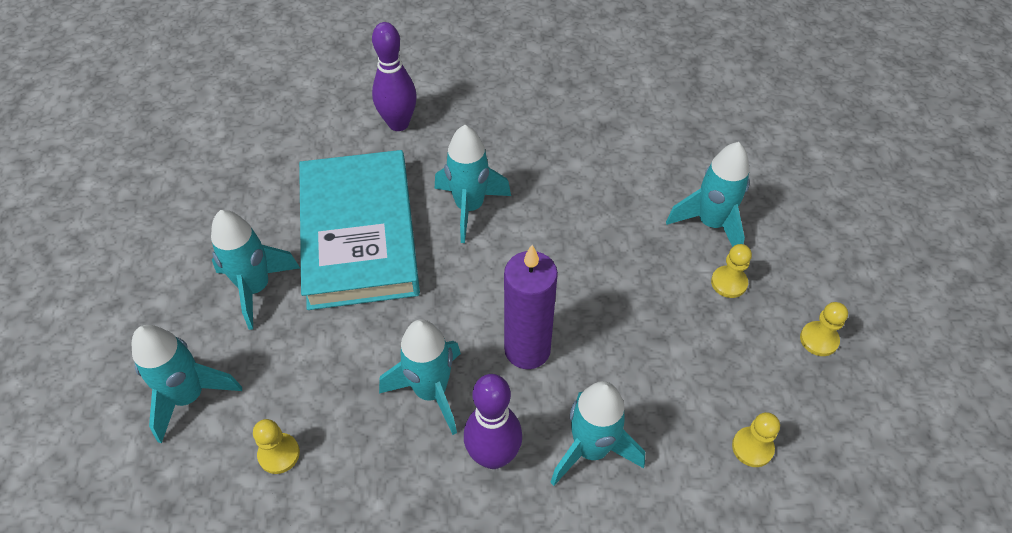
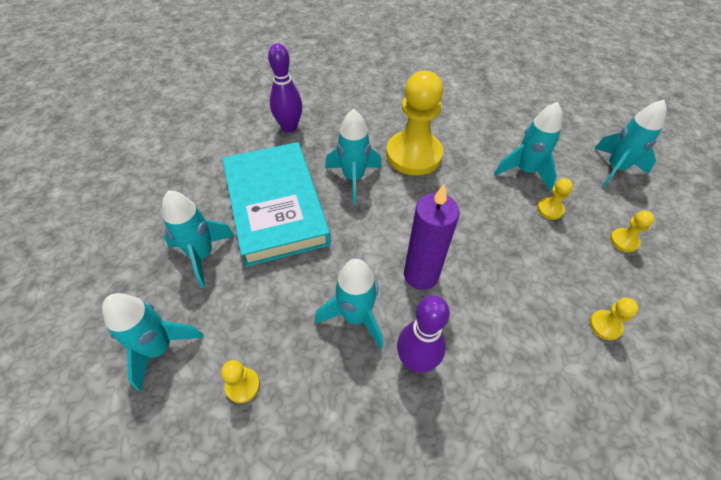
camera: 10 degrees left, 0 degrees up
(560, 182) = (413, 155): none -> yellow pawn
(591, 449) = (489, 344): turquoise rocket -> turquoise rocket (615, 168)

